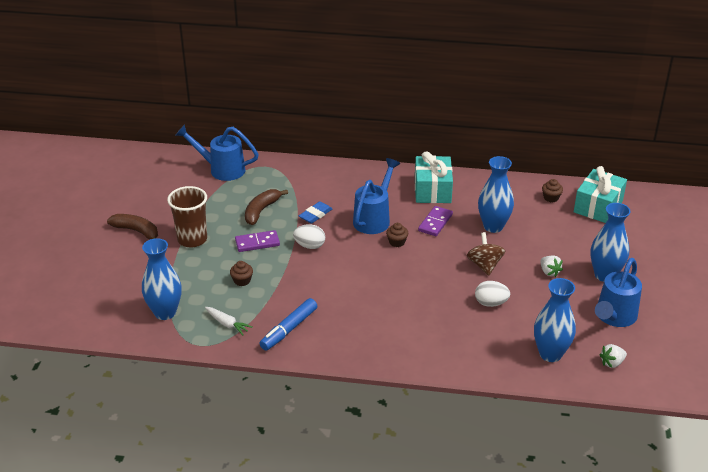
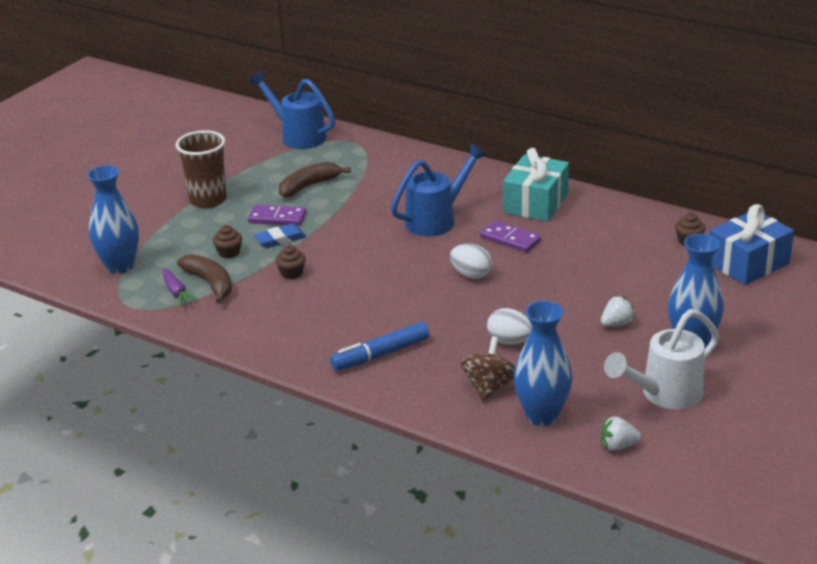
camera: 25 degrees right, 5 degrees down
(137, 231) = (155, 180): brown banana -> brown banana (210, 284)
(227, 324) = (177, 292): white carrot -> purple carrot
(289, 329) = (241, 314): blue marker -> blue marker (380, 355)
(309, 246) = (335, 233): white egg -> white egg (471, 275)
(315, 215) = (369, 202): blue eraser -> blue eraser (280, 239)
(397, 242) = (444, 250): brown cupcake -> brown cupcake (291, 273)
(435, 223) = (510, 239): purple domino -> purple domino turned 75 degrees clockwise
(484, 265) = (536, 298): brown spinning top -> brown spinning top (489, 387)
(493, 226) = (583, 258): blue vase -> none
(549, 272) = (616, 324): white strawberry -> white strawberry turned 120 degrees counterclockwise
(598, 206) = (748, 263): turquoise gift -> blue gift
(613, 317) = (663, 395): blue watering can -> white watering can

